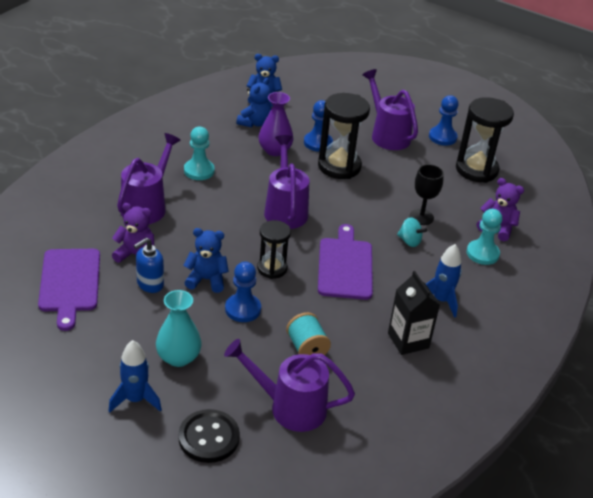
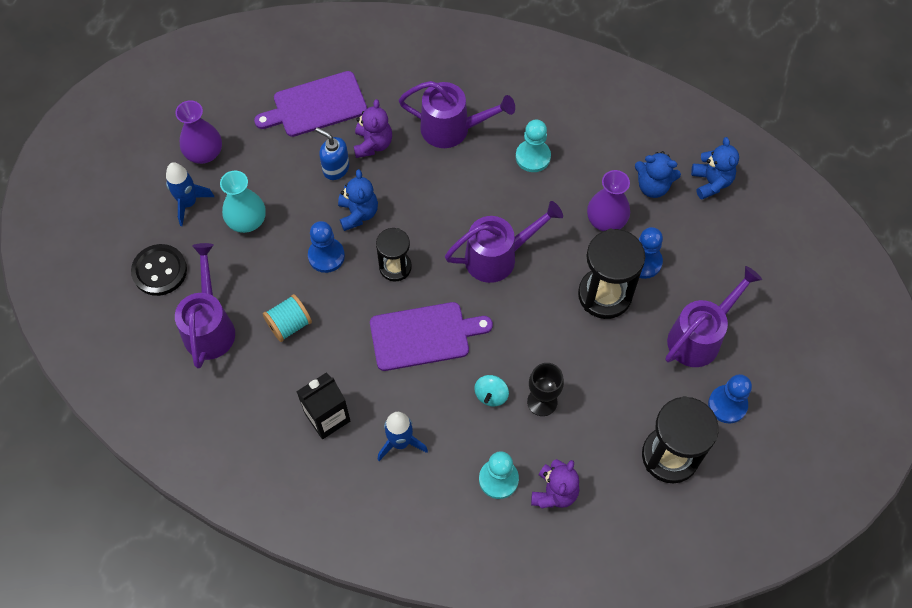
camera: 80 degrees right, 25 degrees up
(78, 376) = (204, 153): none -> purple vase

